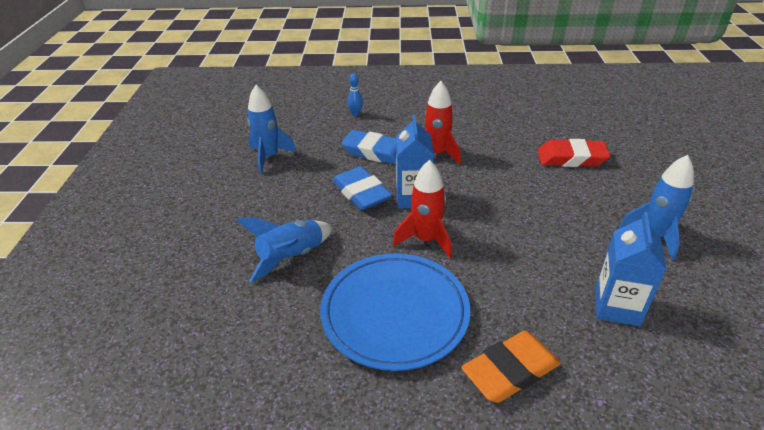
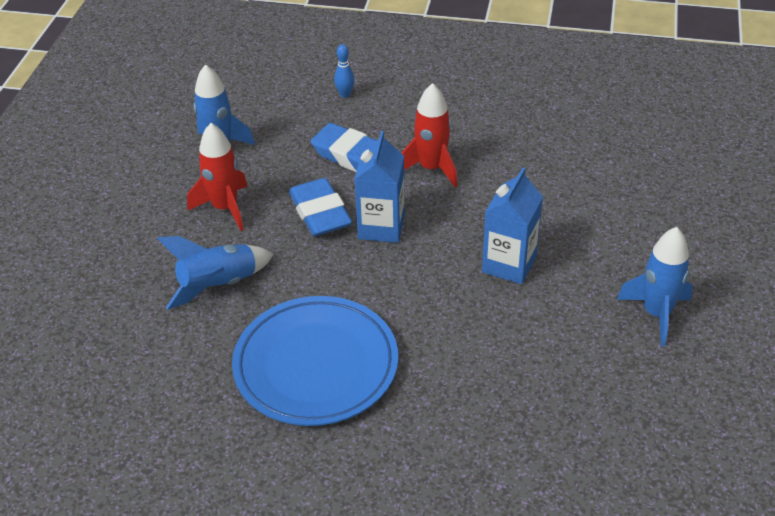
camera: 10 degrees right, 5 degrees up
(426, 240) = (378, 284): red rocket -> red rocket (225, 208)
(510, 371) = (418, 442): orange eraser -> none
(571, 158) = (604, 195): red eraser -> none
(617, 307) = (566, 392): blue carton -> blue carton (509, 264)

